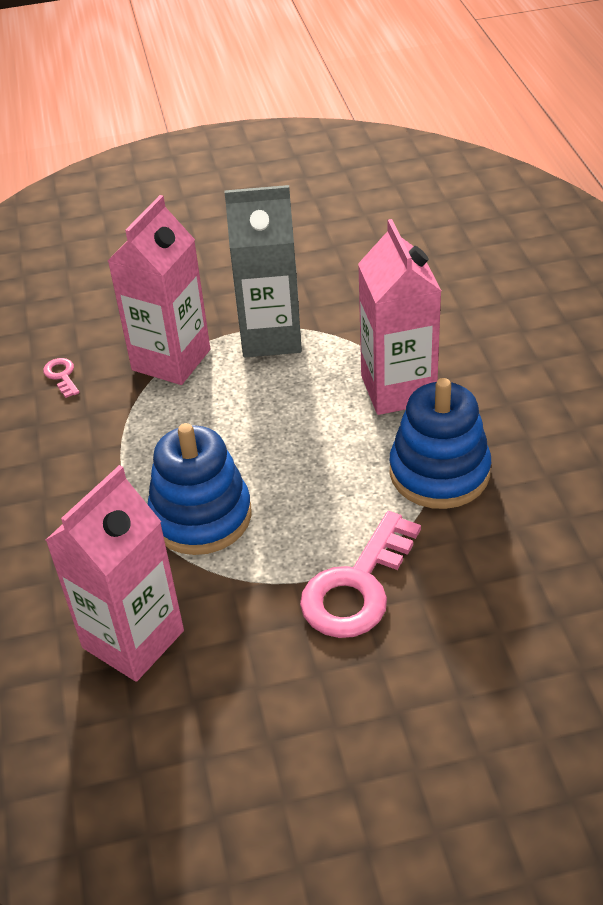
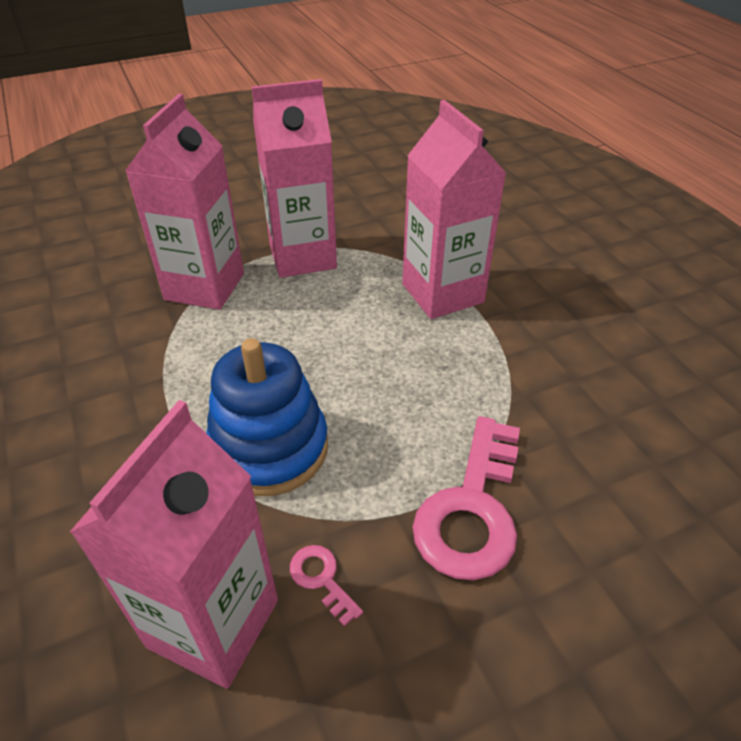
camera: 15 degrees left, 0 degrees up
(62, 376) = (87, 312): pink key -> pink key (321, 579)
(271, 337) = (302, 257): grey carton -> pink carton
(439, 472) = (513, 369): blue stacking toy -> none

